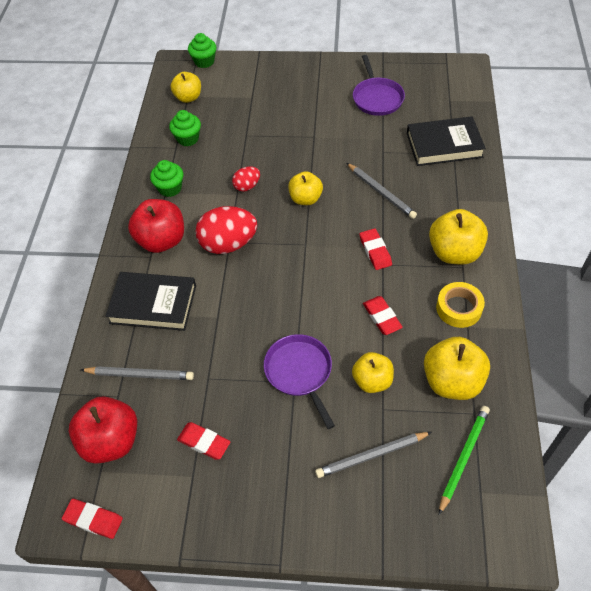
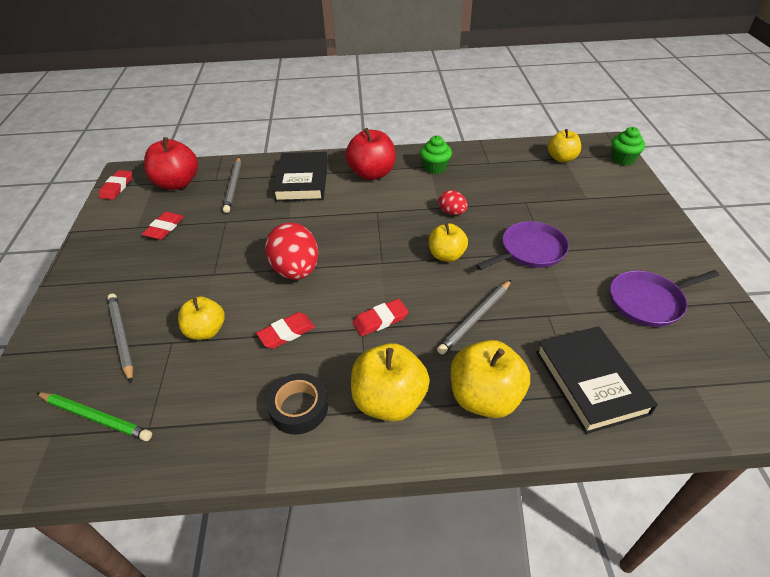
camera: 80 degrees right, 10 degrees down
(188, 138) = (503, 167): green cupcake -> none
(228, 244) = (374, 211): red egg -> red egg (296, 270)
(299, 372) = (224, 276): purple pan -> purple pan (530, 250)
(452, 381) = (194, 403): yellow apple -> yellow apple (485, 397)
(459, 308) = (299, 408): yellow tape -> black tape

